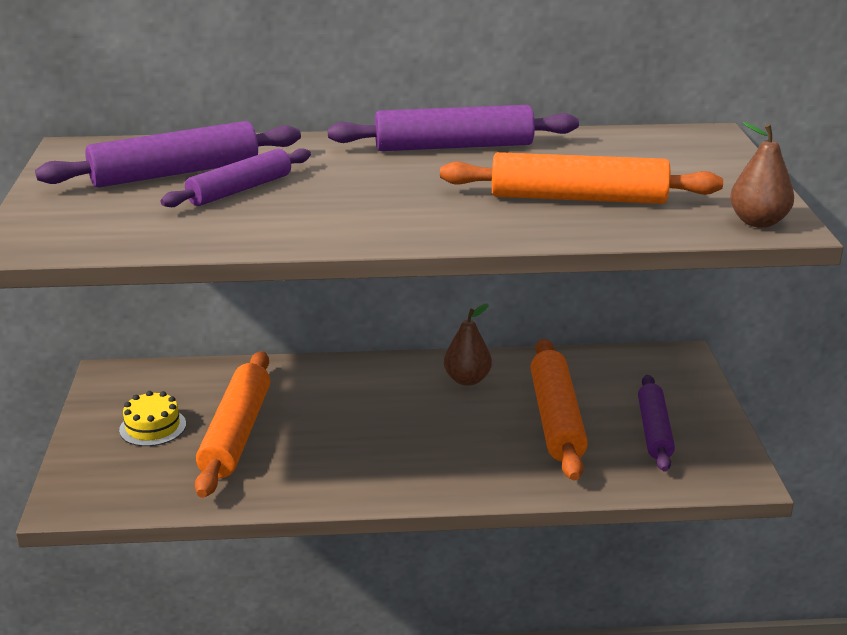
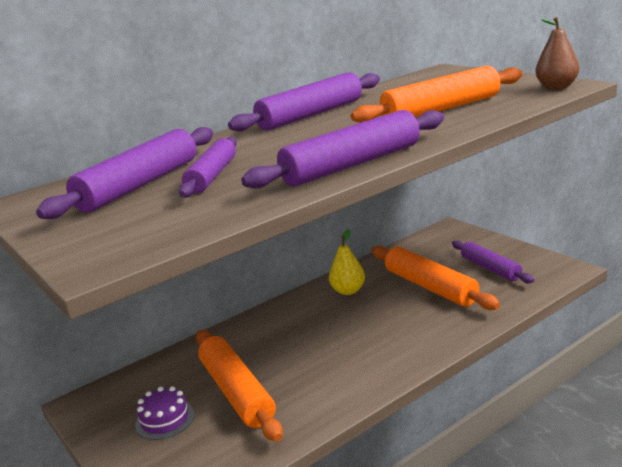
camera: 30 degrees left, 5 degrees down
(153, 427) = (165, 419): yellow cake -> purple cake
(361, 233) = (352, 165): none -> purple rolling pin
(467, 380) = (348, 291): brown pear -> yellow pear

